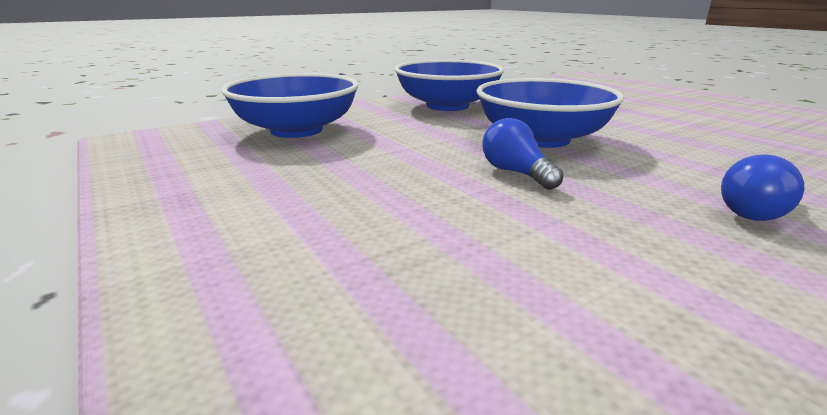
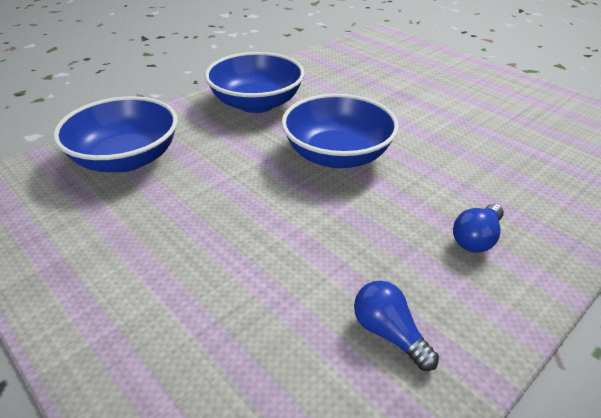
camera: 10 degrees left, 15 degrees up
(516, 173) = (316, 208): blue light bulb -> blue light bulb (389, 333)

